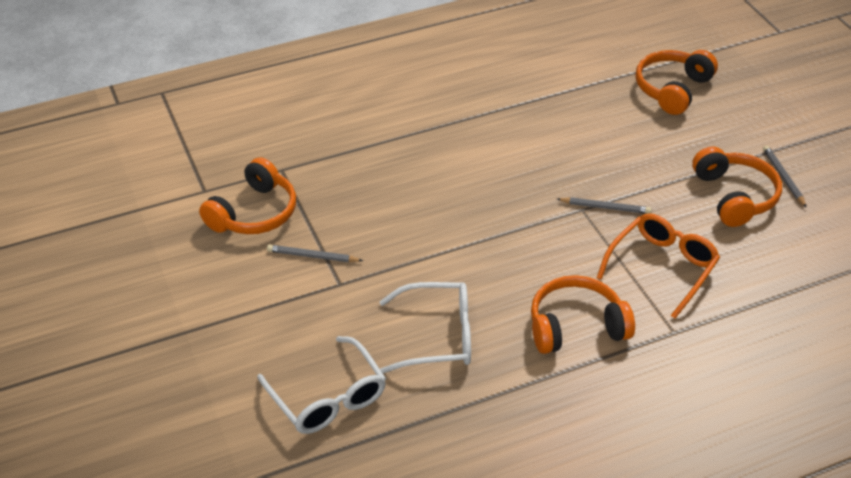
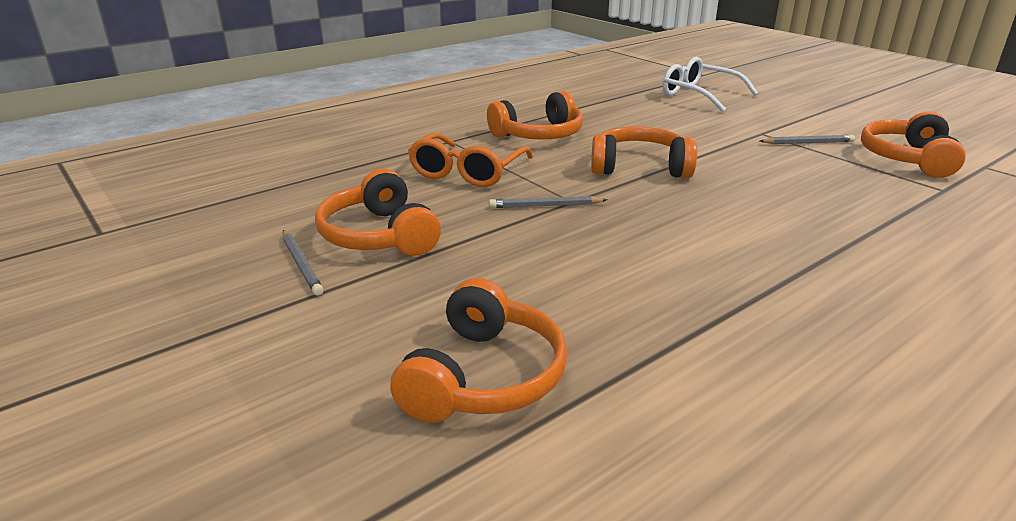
camera: 165 degrees right, 15 degrees down
(438, 336) = (649, 120): white glasses -> none
(503, 245) = (639, 167): none -> orange headphones

